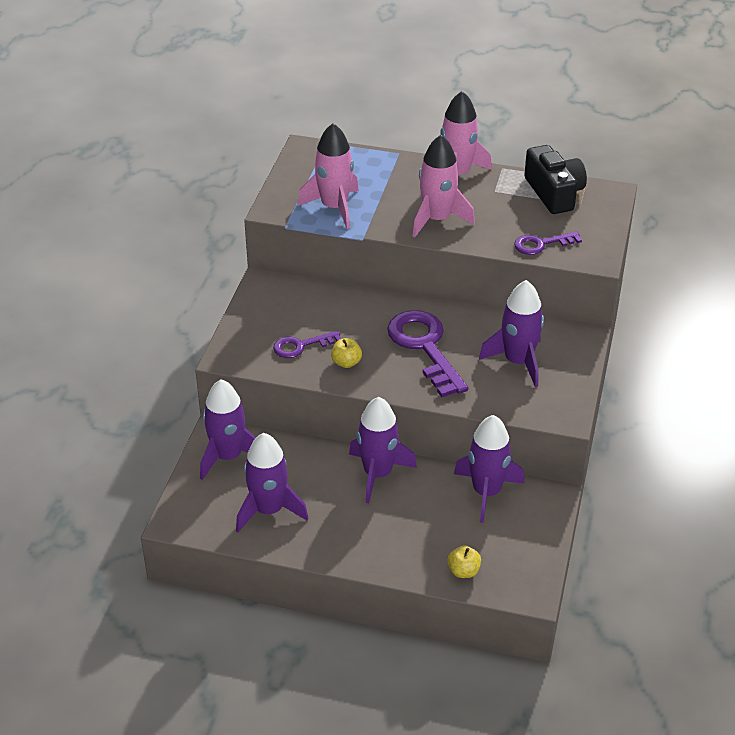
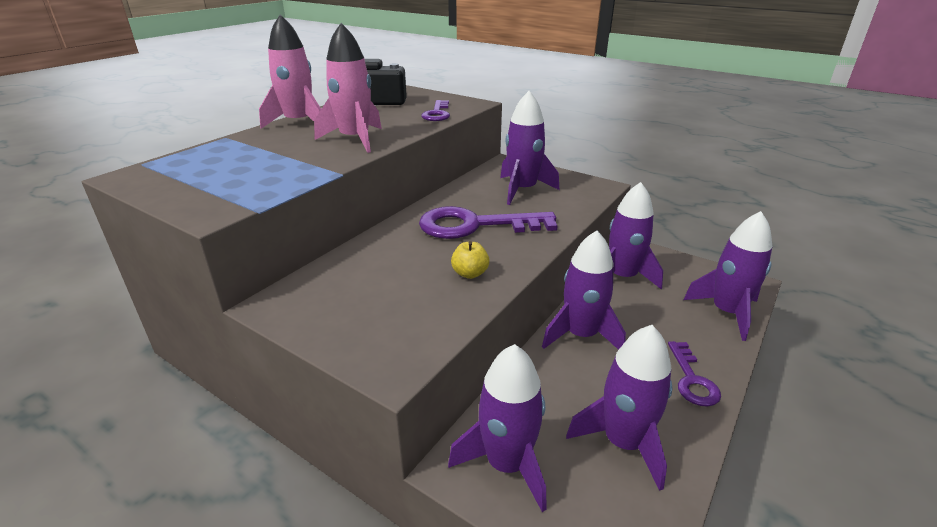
camera: 70 degrees left, 10 degrees down
(301, 346) = (418, 299): purple key -> purple key (692, 379)
(334, 208) = (265, 178): pink rocket -> none
(463, 571) = (727, 313): yellow apple -> purple rocket

